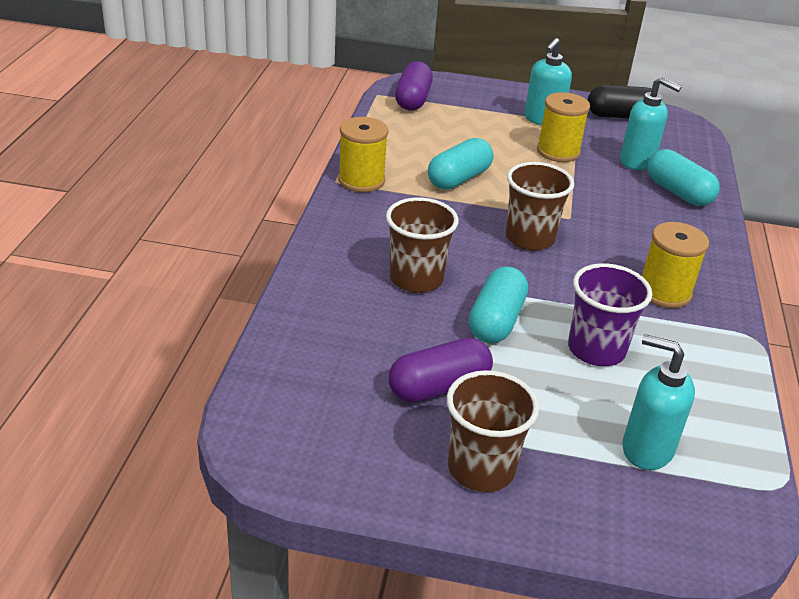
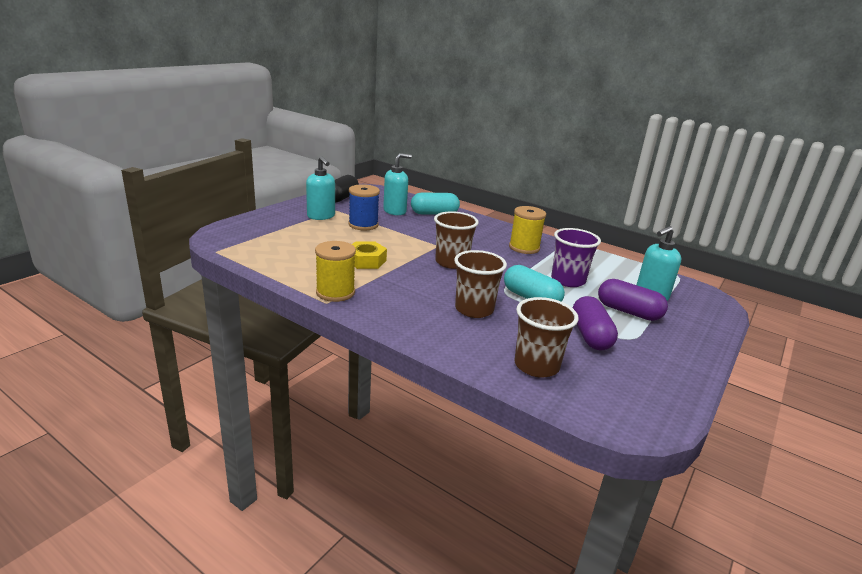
camera: 65 degrees left, 10 degrees down
(413, 100) = (242, 242): purple capsule -> purple capsule (628, 312)
(459, 179) = (366, 261): turquoise capsule -> yellow nut
(481, 469) = (665, 345): brown cup -> brown cup (536, 366)
(558, 152) = (363, 225): yellow spool -> blue spool

